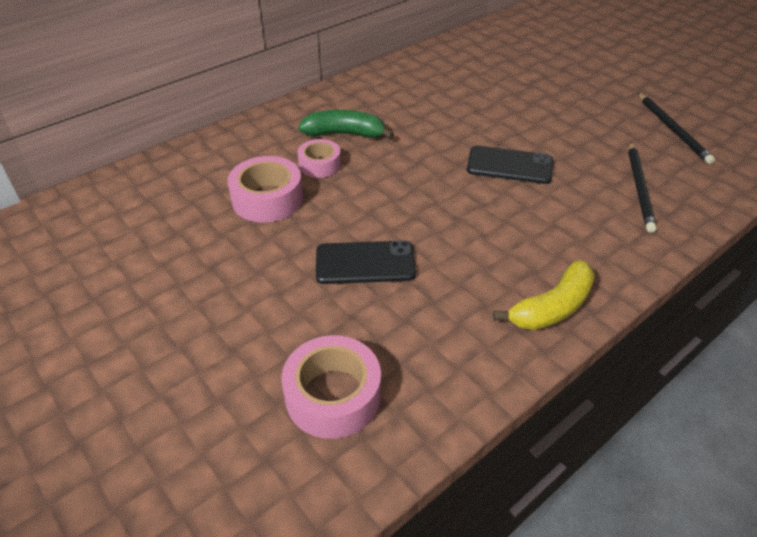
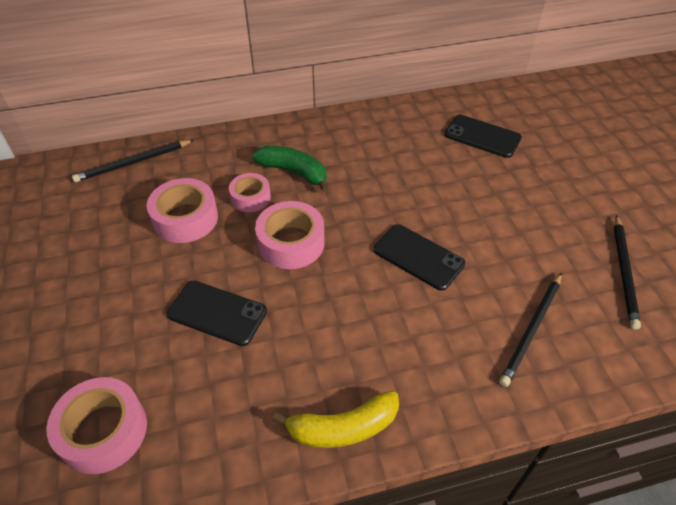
camera: 25 degrees right, 5 degrees up
(170, 169) = (133, 163): none -> black pencil
(389, 188) = (291, 243): none -> pink tape
(489, 66) = (482, 136): none -> black phone

